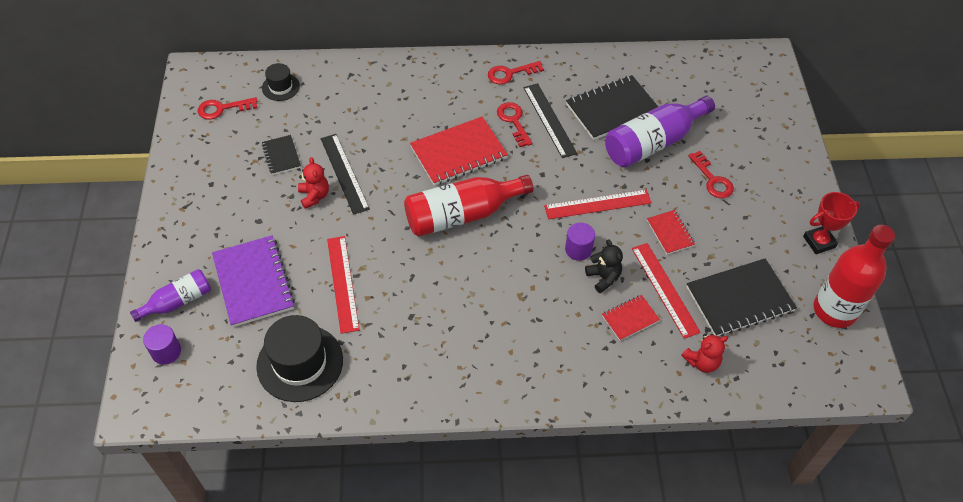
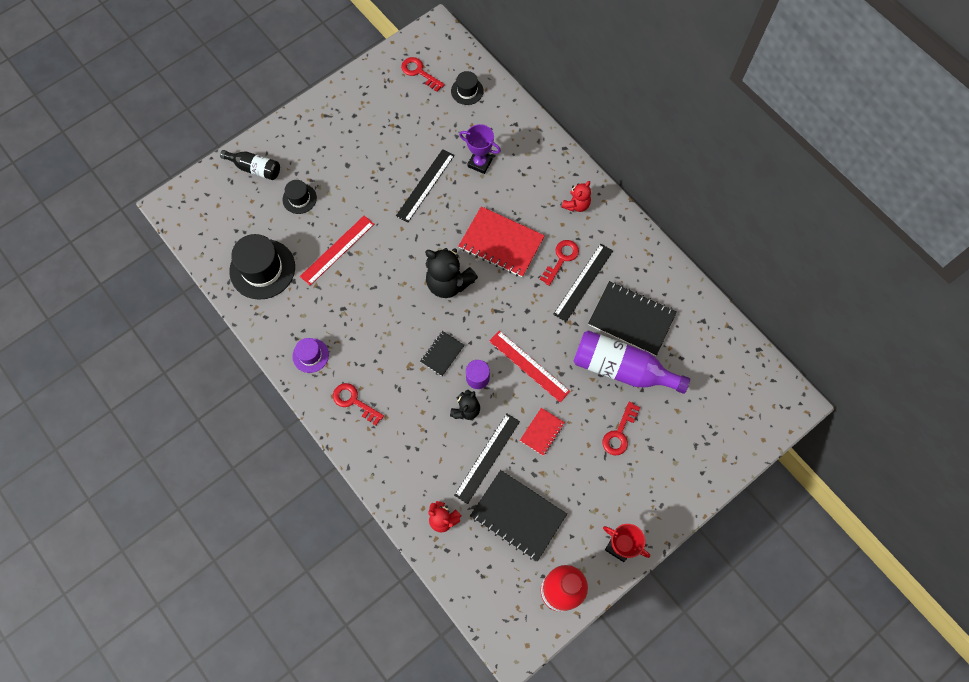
camera: 55 degrees right, 15 degrees up
(166, 351) = (217, 190): purple cylinder -> none
(178, 301) = (255, 168): purple bottle -> black bottle
(253, 282) = (299, 198): purple notebook -> black hat
(281, 156) = (409, 137): black notebook -> black notebook (442, 354)
(314, 196) = (392, 182): red teddy bear -> red teddy bear (576, 205)
(363, 121) = (480, 163): none -> purple trophy
(437, 375) = (310, 355): none -> purple hat
(462, 215) = (448, 283): red bottle -> black teddy bear
(510, 73) = (607, 226): red key -> red key (354, 402)
(630, 318) = (444, 449): red notebook -> none
(665, 289) = (487, 458): red ruler -> black ruler

